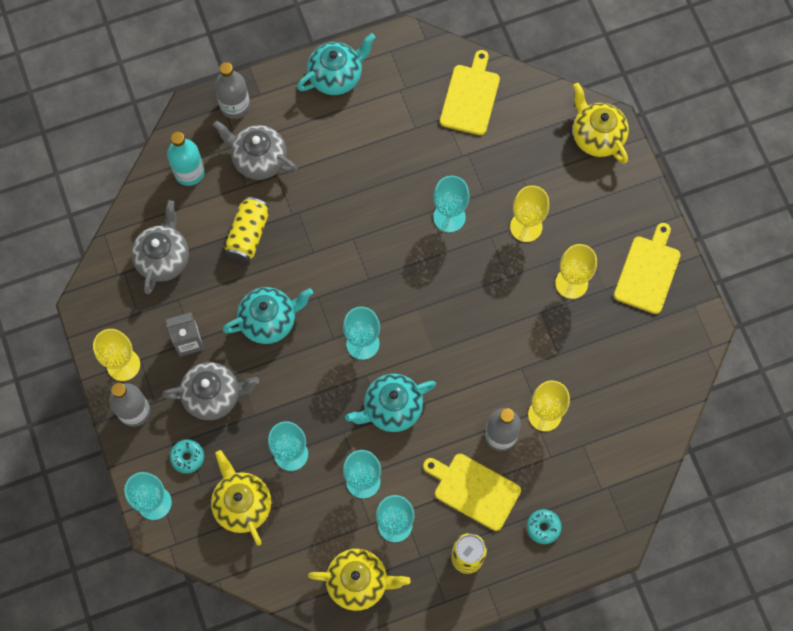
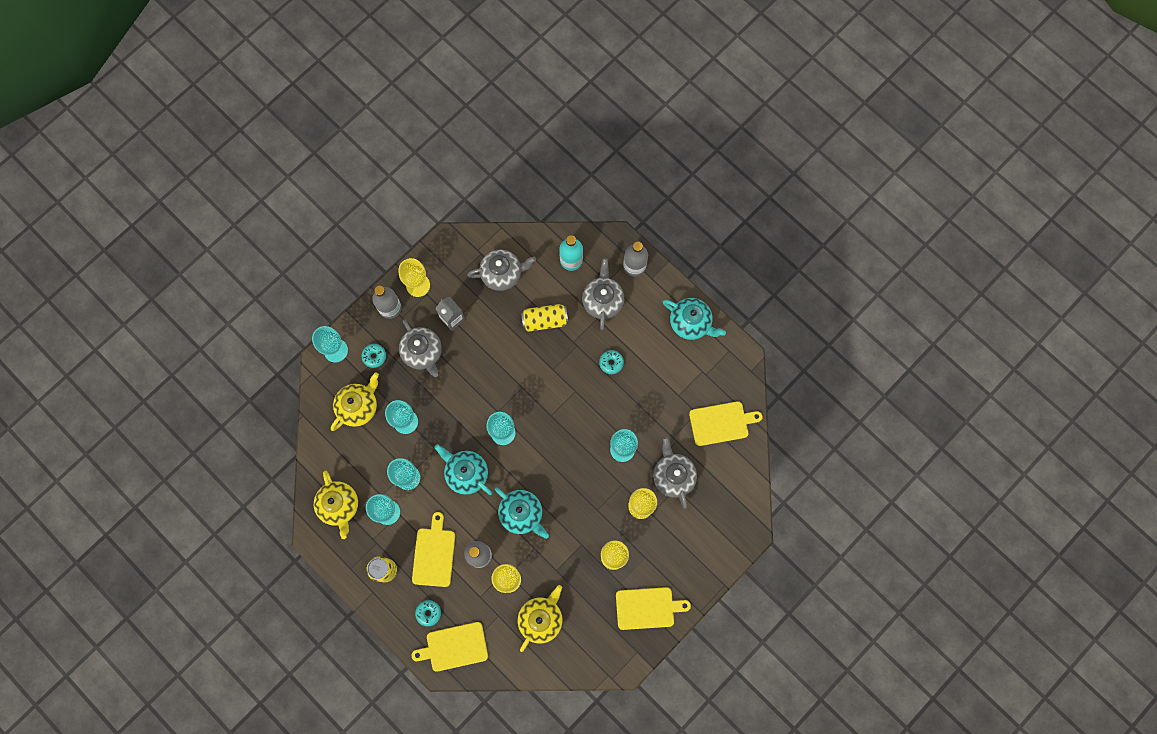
camera: 65 degrees right, 5 degrees up
(269, 320) = (491, 363): turquoise teapot -> turquoise teapot (522, 514)
(339, 183) = (611, 363): none -> turquoise donut
(507, 175) = (673, 476): none -> grey teapot
(596, 136) = (735, 526): yellow teapot -> yellow teapot (541, 619)
(598, 514) = (454, 647): none -> yellow cutting board

